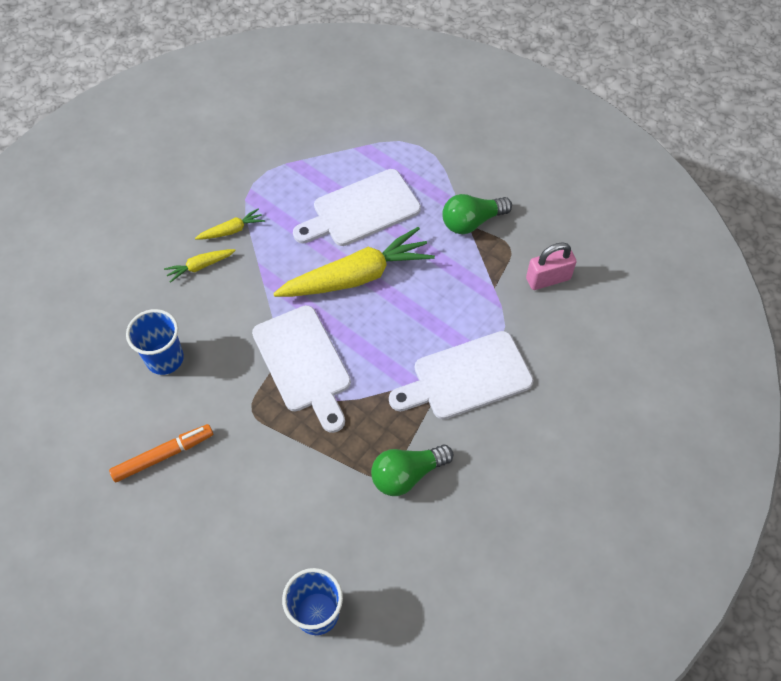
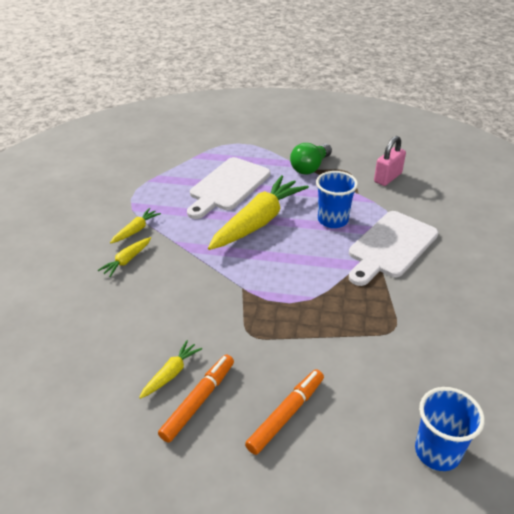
camera: 30 degrees left, 20 degrees down
(159, 416) = (171, 373): none -> yellow carrot
(165, 359) = (143, 331): blue cup -> blue cup (332, 220)
(223, 508) = (286, 415): none -> orange marker
(304, 363) = (265, 286): white cutting board -> none
(407, 474) = (409, 320): green light bulb -> none

